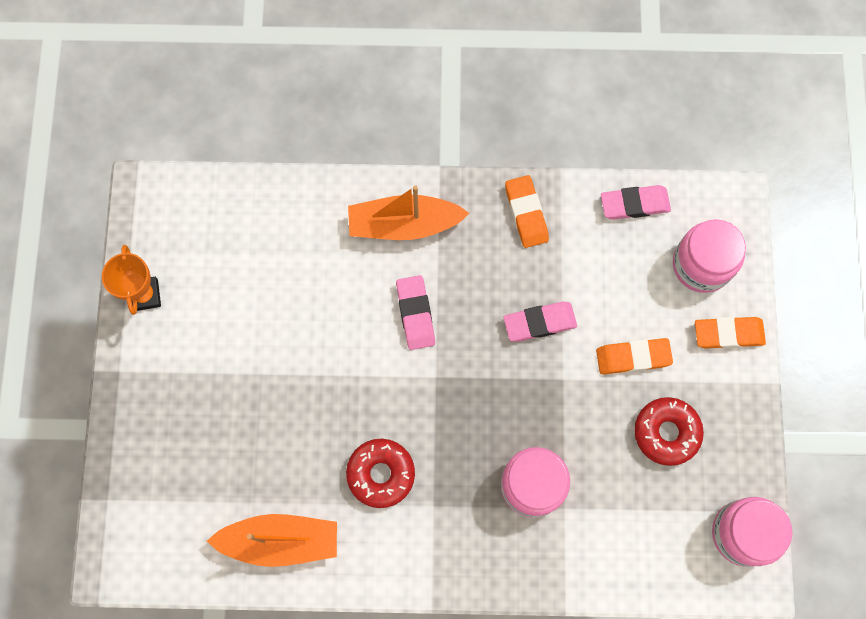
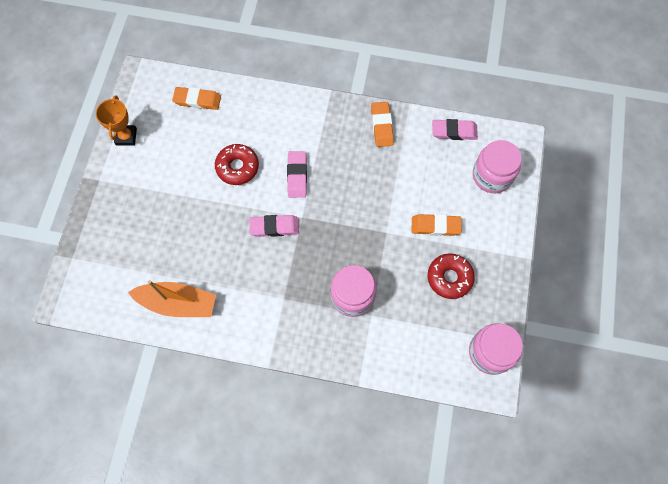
camera: 10 degrees right, 5 degrees down
(381, 474) = (253, 272): red donut -> red donut (237, 167)
(404, 224) = (301, 120): orange boat -> none
(539, 323) = (377, 194): pink eraser -> pink eraser (274, 227)
(728, 334) = (502, 222): orange eraser -> orange eraser (197, 100)

